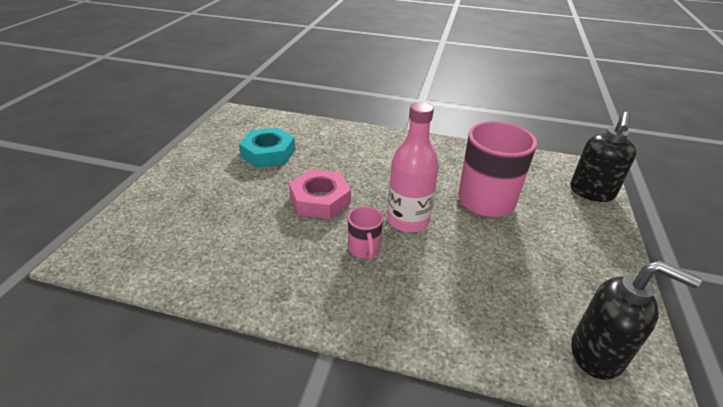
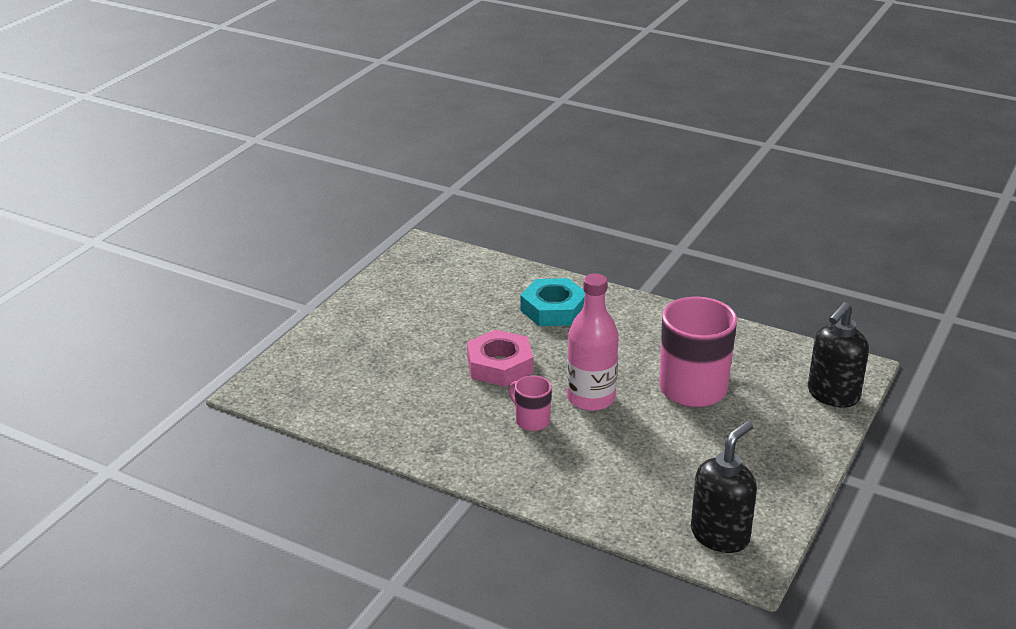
camera: 15 degrees right, 5 degrees down
(268, 153) = (453, 304): turquoise nut -> turquoise nut (553, 309)
(364, 249) = (531, 420): pink mug -> pink mug turned 135 degrees clockwise
(597, 354) = (720, 535): black soap dispenser -> black soap dispenser turned 90 degrees counterclockwise

